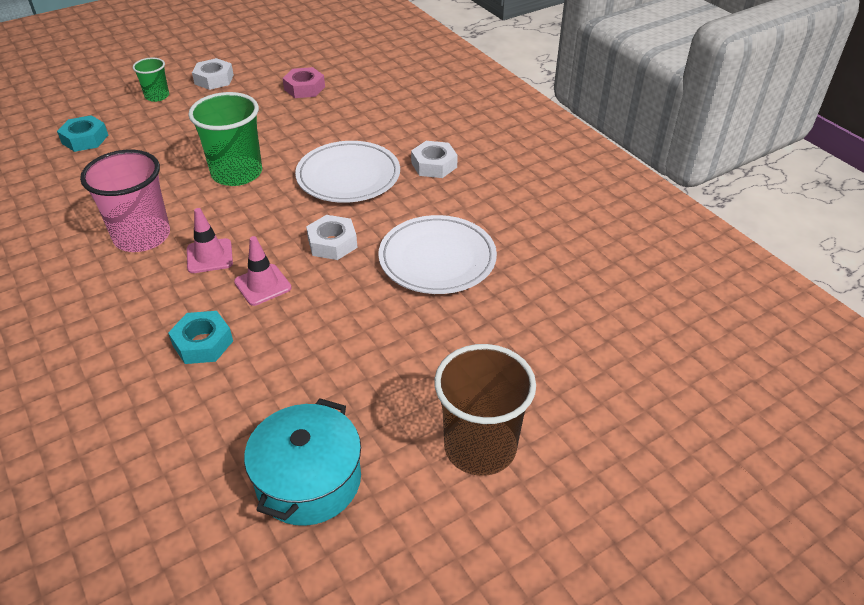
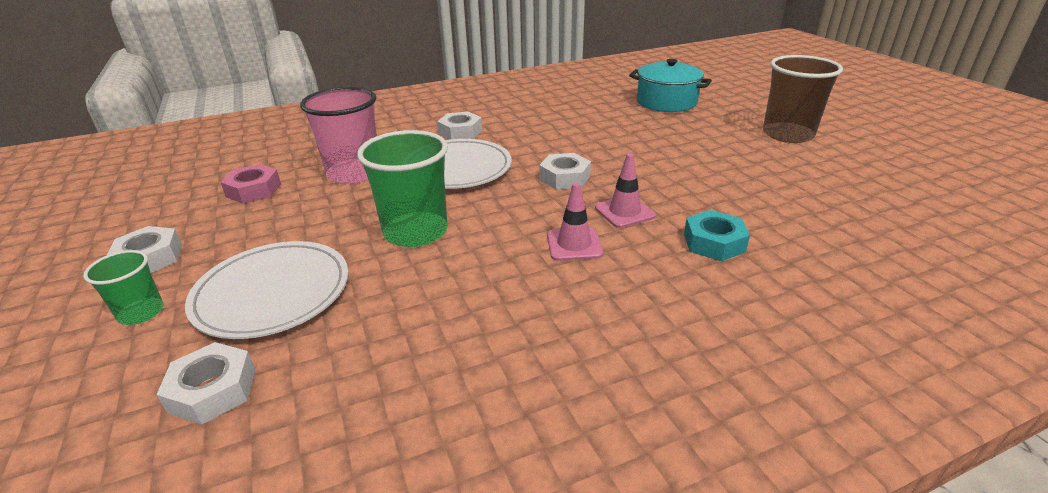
camera: 80 degrees left, 10 degrees down
(85, 139) = (213, 390): turquoise nut -> white nut
(142, 236) = (525, 297): pink cup -> pink cup (354, 173)
(308, 480) = (850, 190): turquoise pot -> turquoise pot (666, 102)
(437, 259) = (594, 137): white plate -> white plate (272, 293)

